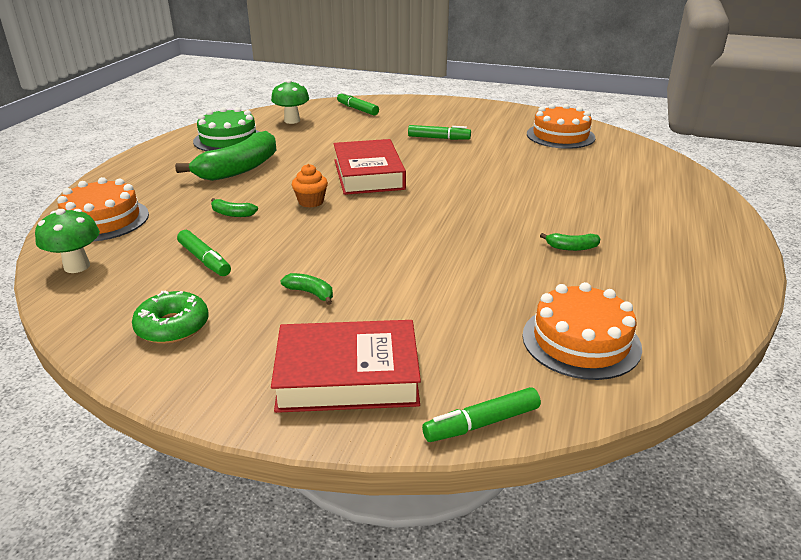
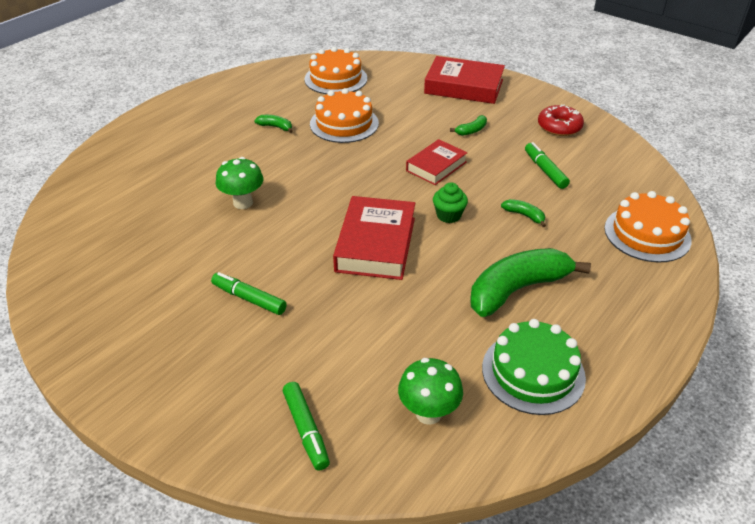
camera: 160 degrees left, 10 degrees up
(77, 266) = (644, 184): green mushroom -> green mushroom (243, 203)
(172, 326) = (559, 127): green donut -> red donut
(310, 293) = (471, 130): green banana -> green banana turned 90 degrees counterclockwise
(311, 202) = (448, 215): orange cupcake -> green cupcake
(341, 240) = (436, 166): none -> red book
(481, 423) = (412, 61): green marker -> none
(560, 136) = (102, 266): orange cake -> orange cake (344, 123)

